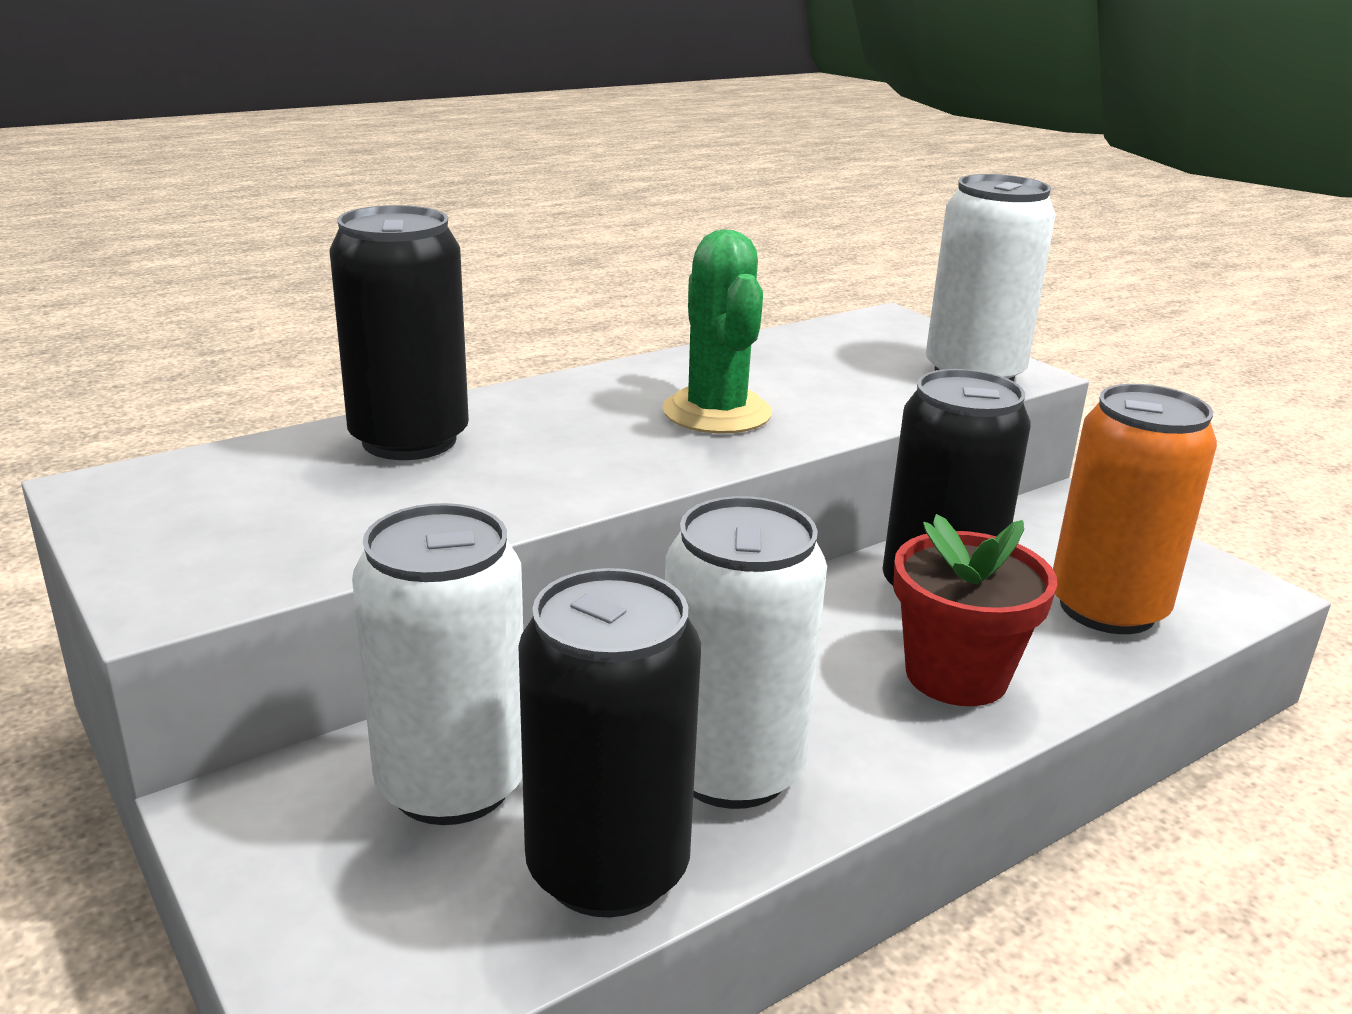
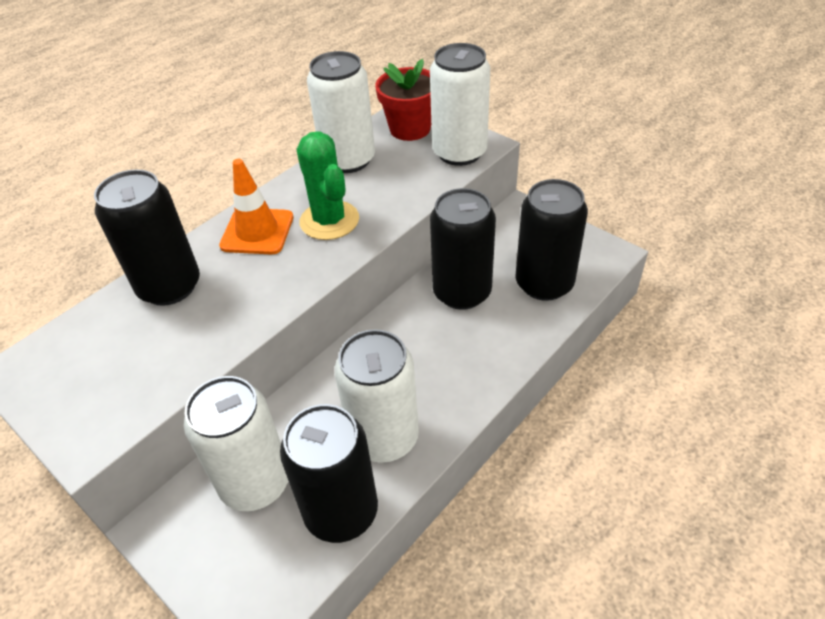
camera: 10 degrees left, 20 degrees up
(586, 405) = (257, 231): none -> orange traffic cone
(772, 353) = (348, 160): none -> white can
(956, 675) = (478, 348): red flower pot -> red flower pot (410, 129)
(1107, 608) = (544, 283): orange can -> black can

